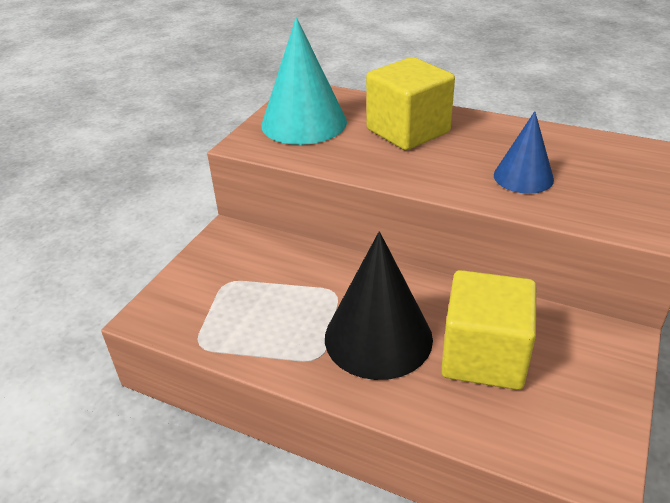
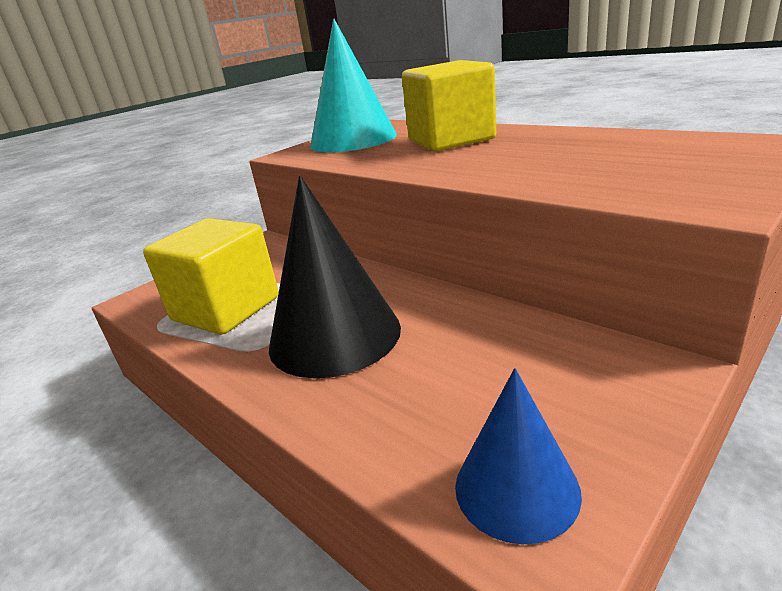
camera: 20 degrees right, 10 degrees down
(484, 356) = (448, 367): yellow cube -> yellow cube (226, 309)
(523, 177) = (556, 165): blue cone -> blue cone (516, 488)

